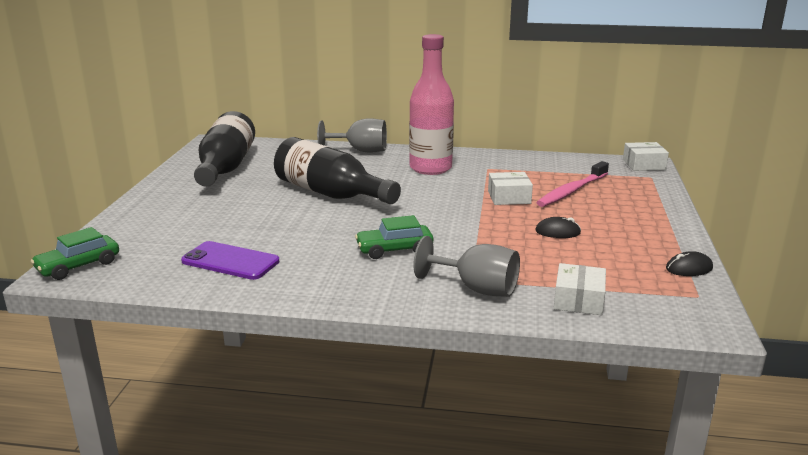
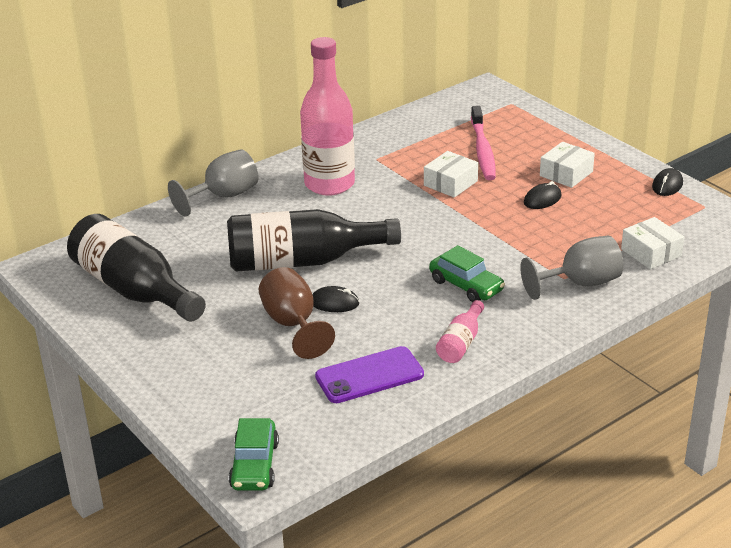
camera: 45 degrees left, 10 degrees up
(255, 217) = (293, 324): none -> brown goblet
(299, 219) = (334, 303): none -> black mouse
(318, 276) = (461, 343): none -> pink bottle
(394, 249) = (466, 285): green car -> green car turned 75 degrees counterclockwise
(644, 165) = (485, 91): white box -> white box (566, 174)

